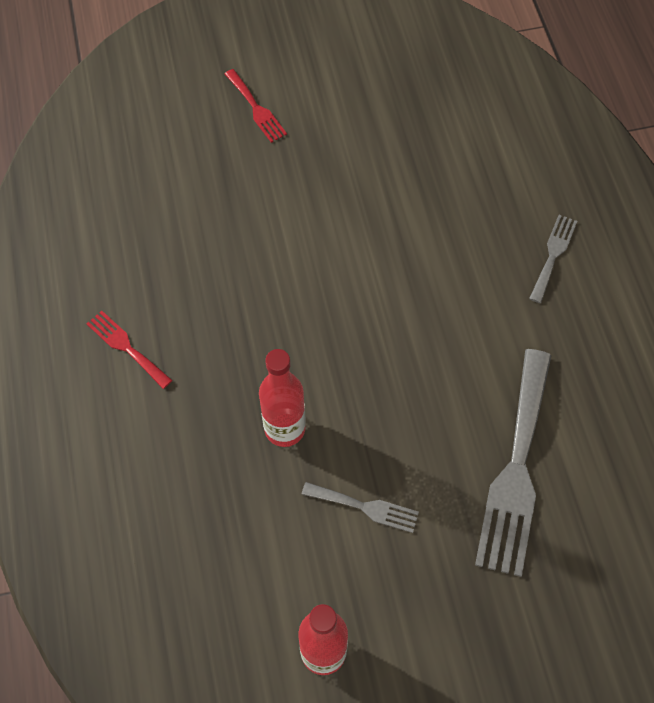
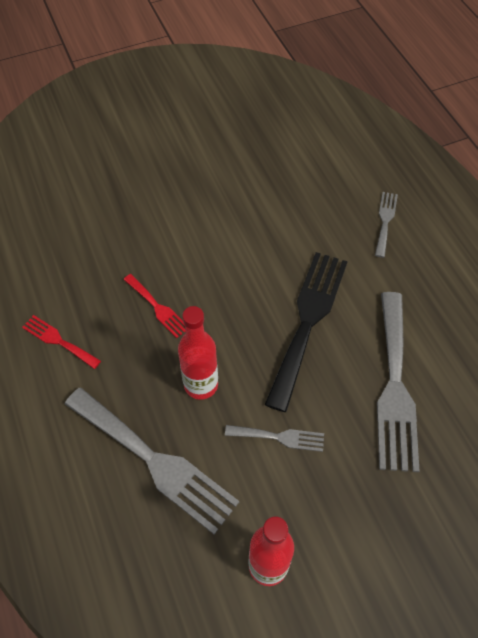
camera: 10 degrees left, 5 degrees down
(216, 511) = (155, 461): none -> grey fork
(256, 108) = (135, 148): red fork -> red fork (157, 307)
(428, 370) = (308, 321): none -> black fork

